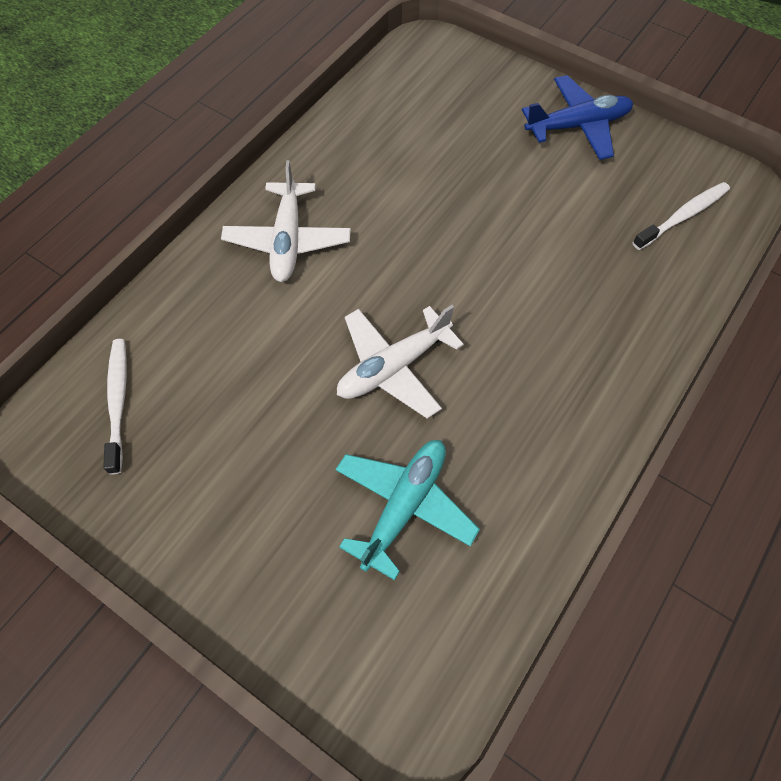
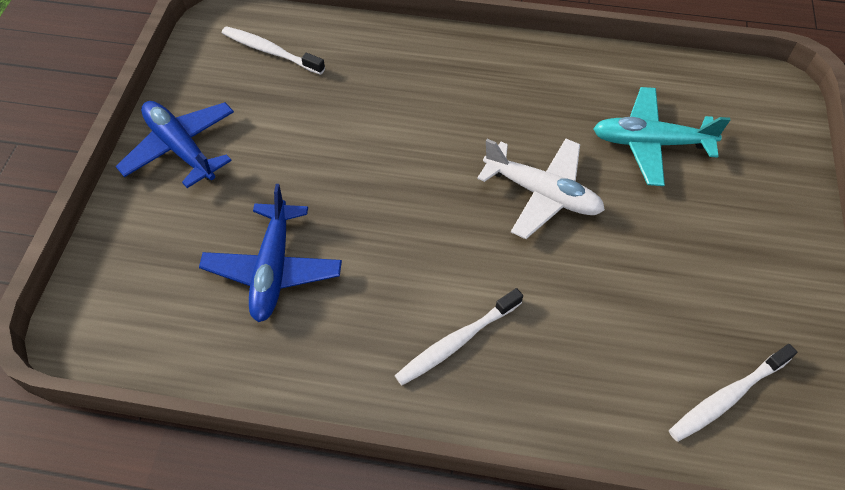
camera: 115 degrees left, 5 degrees down
(288, 240) = (457, 342): white plane -> white toothbrush
(421, 152) = (273, 269): none -> blue plane

